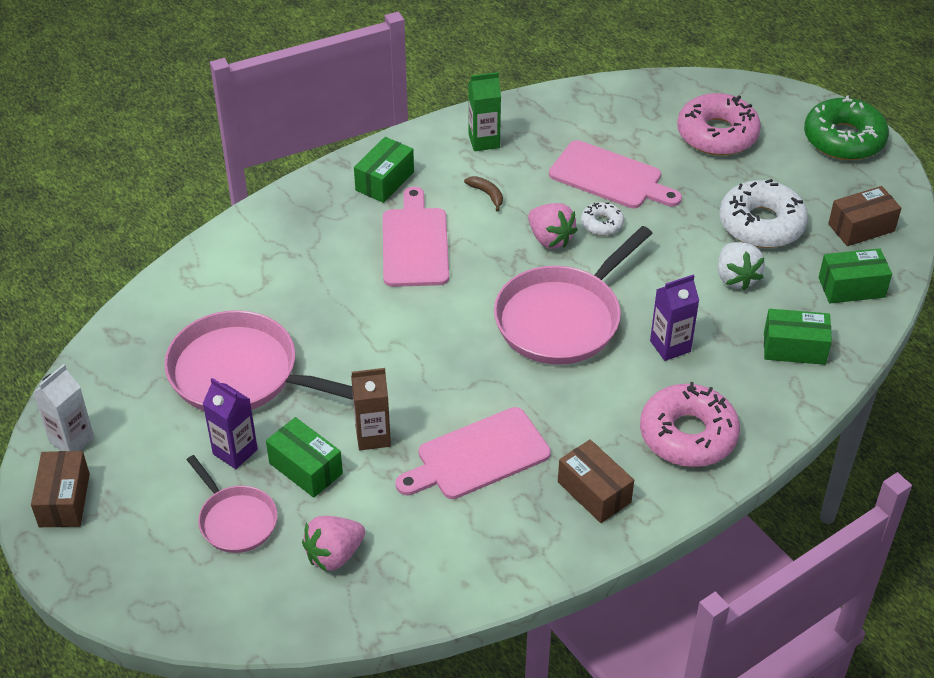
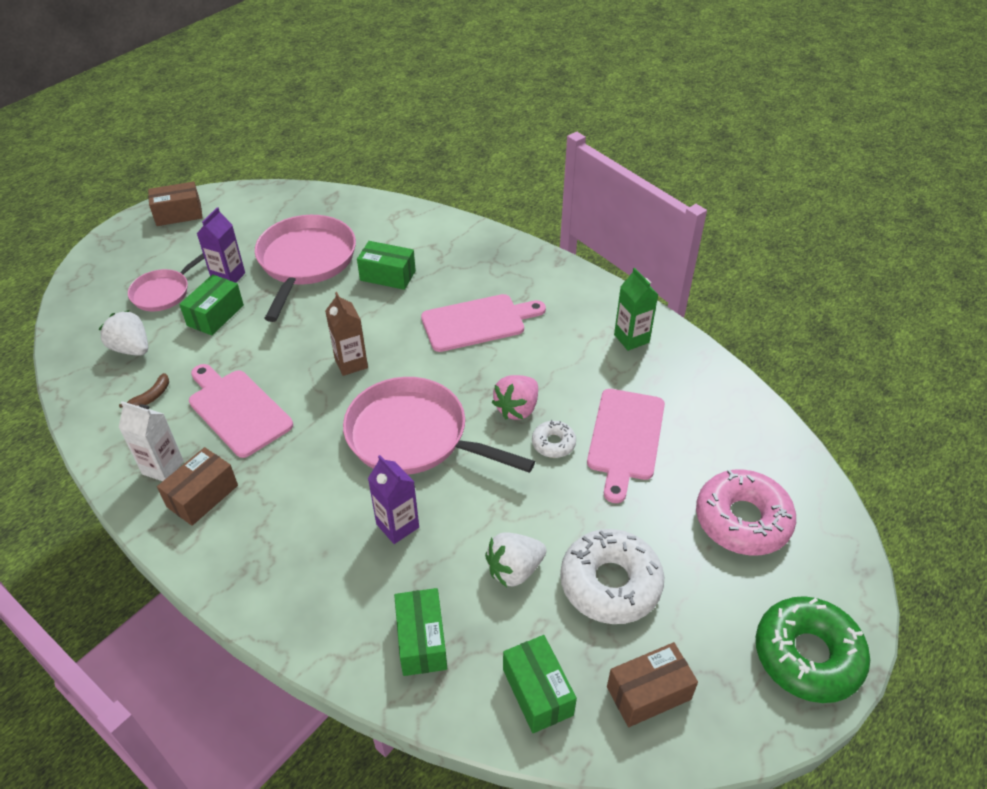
camera: 75 degrees right, 0 degrees up
(72, 440) = (231, 204): white carton -> white carton (163, 467)
(334, 555) = (131, 348): pink strawberry -> white strawberry
(373, 436) = (252, 344): brown carton -> brown carton (351, 363)
(385, 181) = (547, 289): green box -> green box (387, 276)
(487, 194) = (559, 354): brown banana -> brown banana (151, 396)
(688, 435) = (280, 558): pink donut -> none
(861, 227) = (648, 693): brown box -> brown box turned 75 degrees counterclockwise

